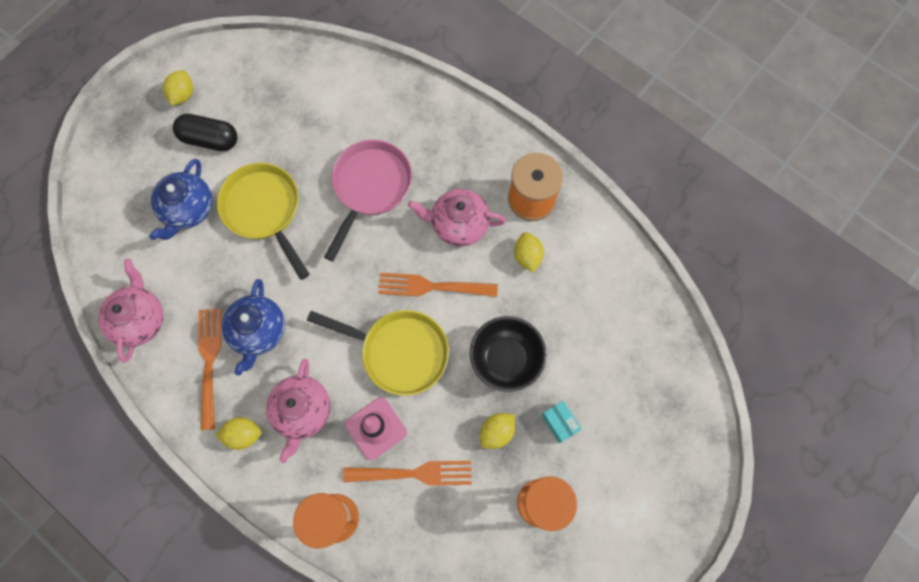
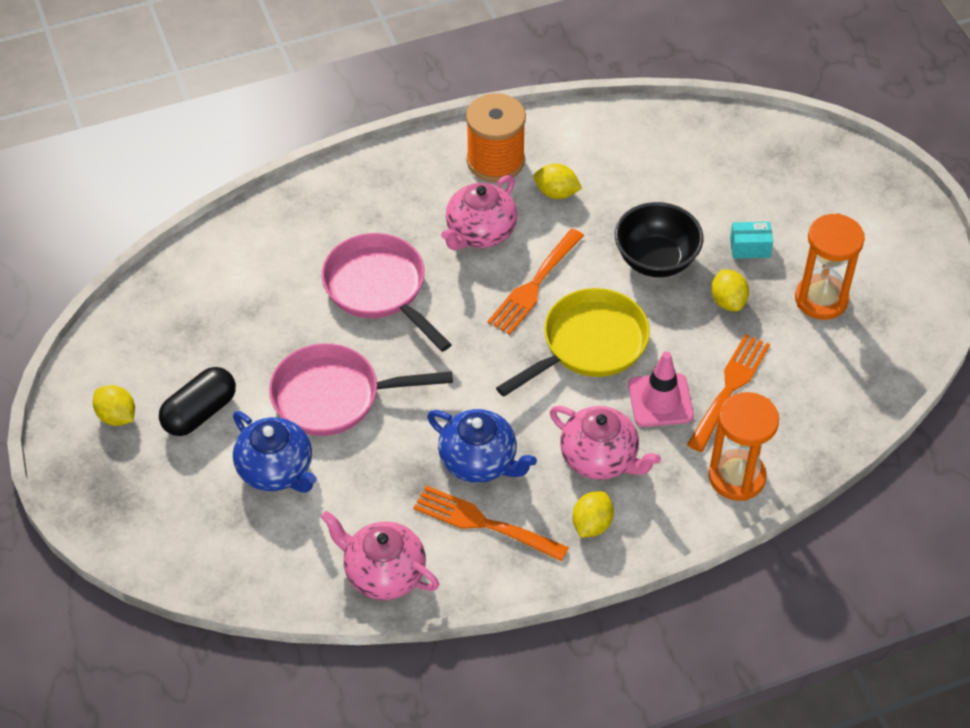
camera: 60 degrees left, 20 degrees down
(264, 211) = (334, 396): yellow pan -> pink pan

